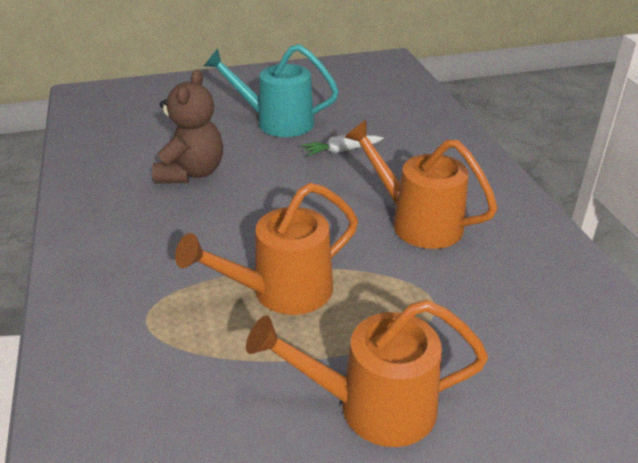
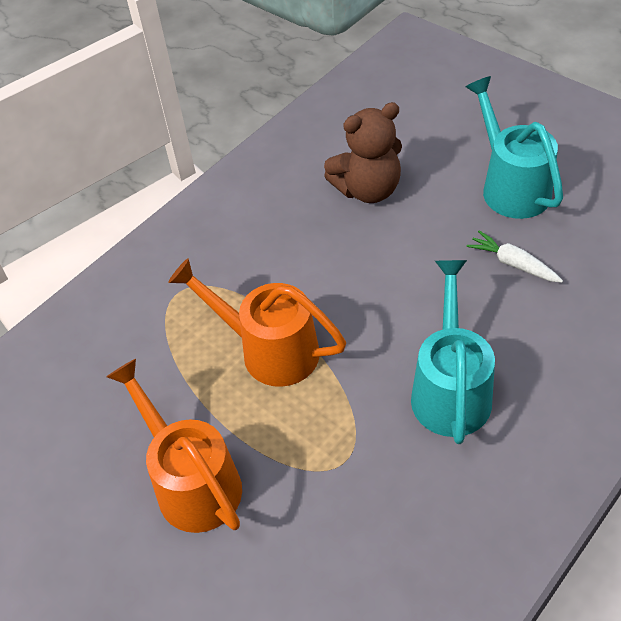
camera: 60 degrees right, 15 degrees up
(416, 222) = (450, 388): orange watering can -> turquoise watering can

